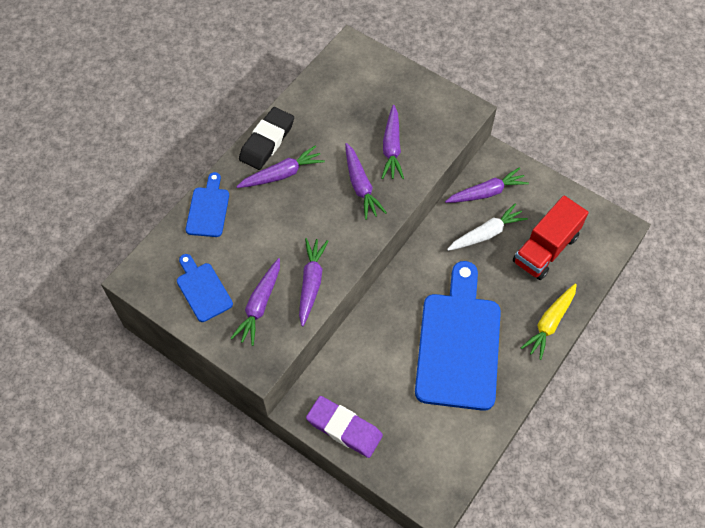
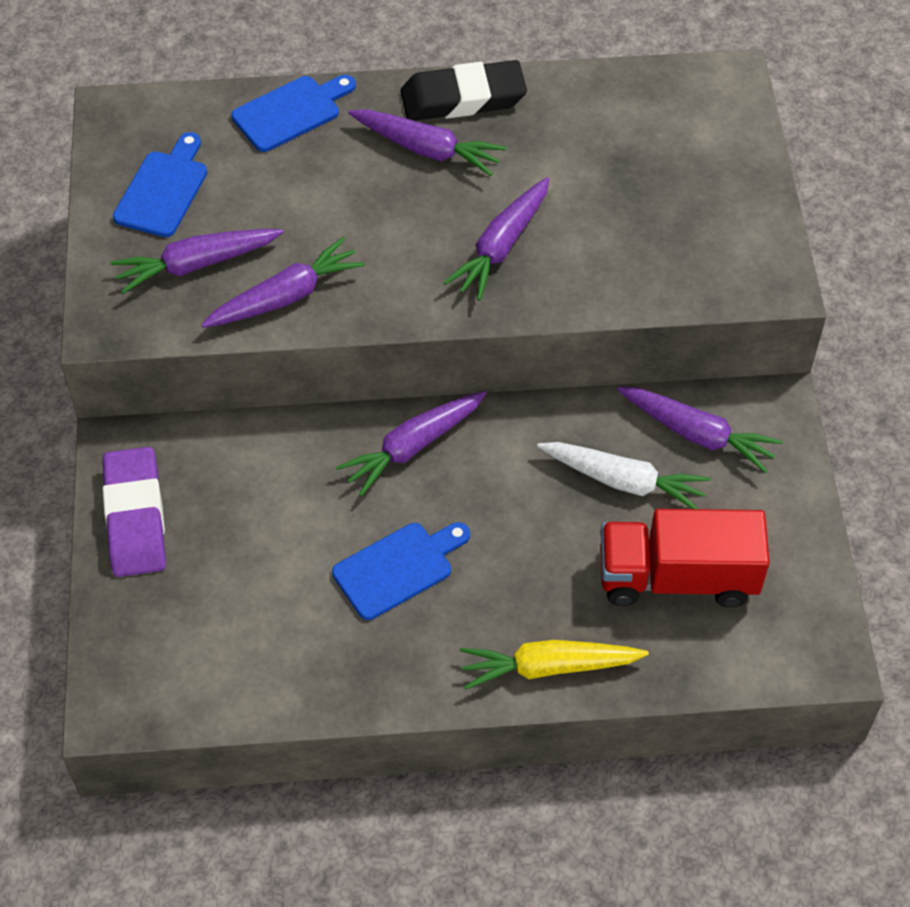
camera: 50 degrees right, 5 degrees down
(392, 148) = (605, 239): purple carrot -> purple carrot (412, 447)
(458, 343) = (398, 568): blue cutting board -> blue cutting board, size x0.47

